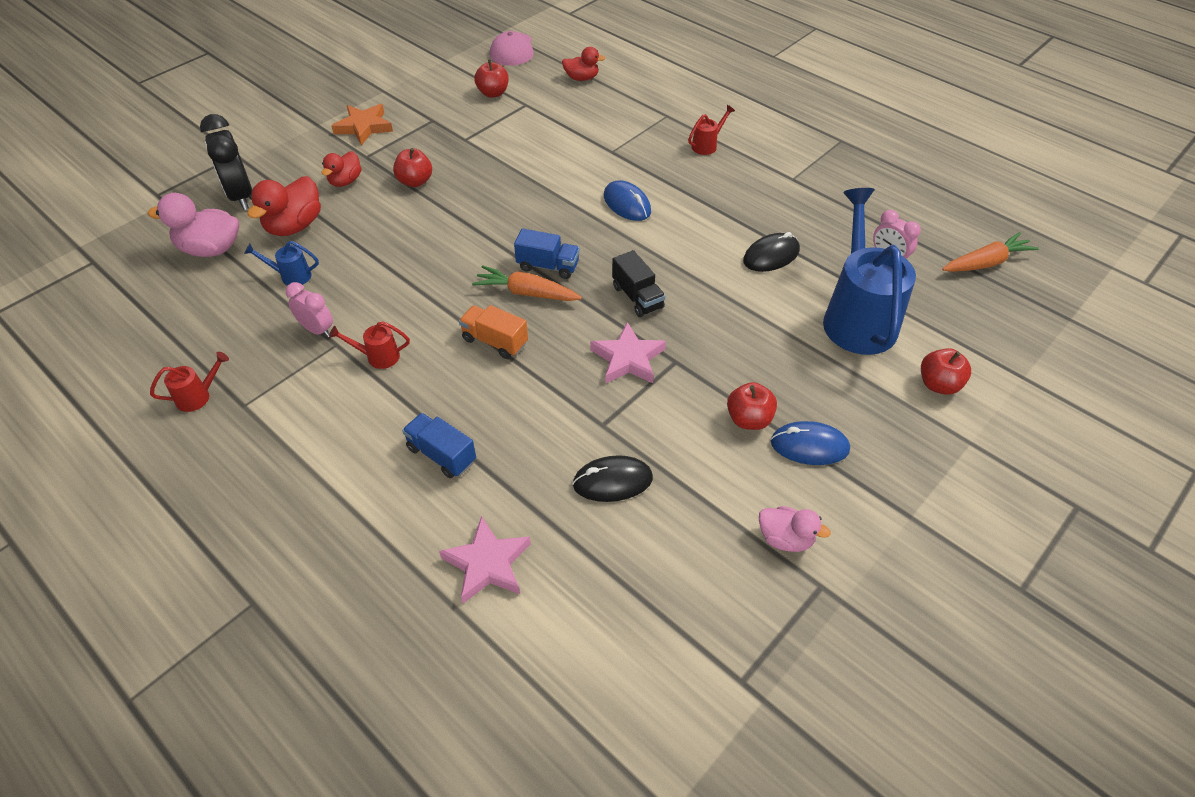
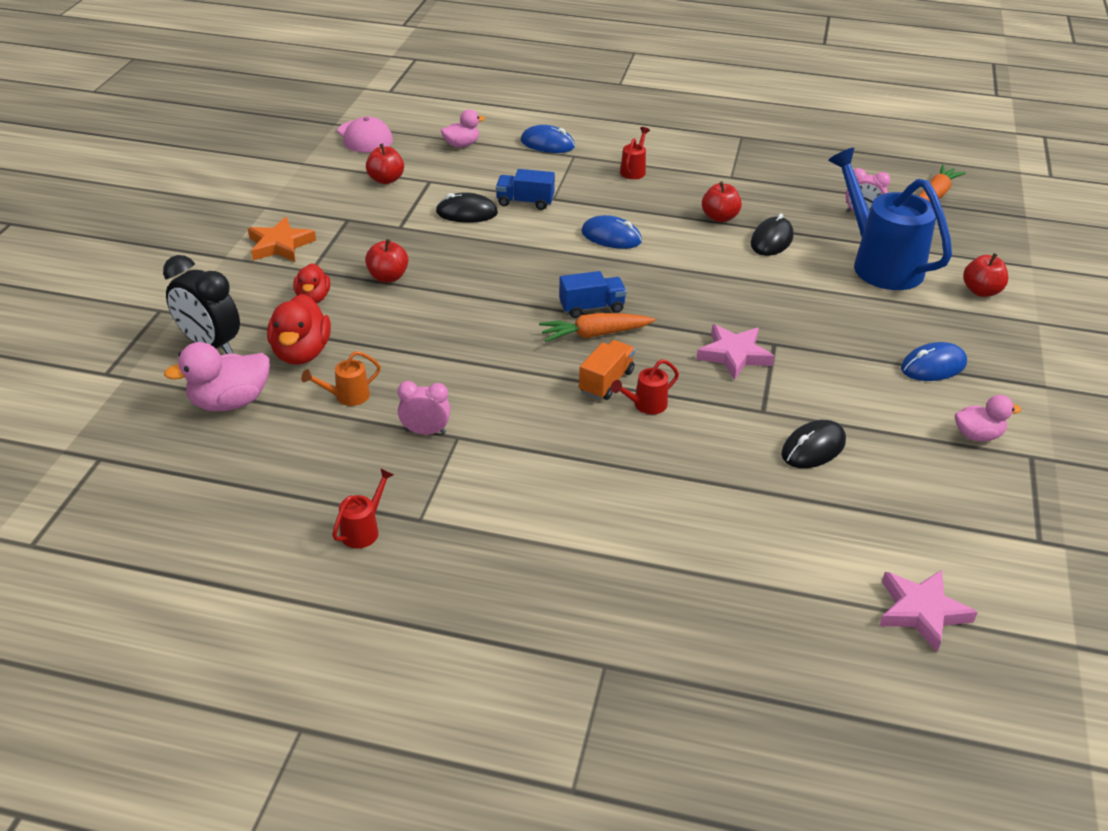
camera: 30 degrees left, 10 degrees down
(291, 276) = (347, 396): blue watering can -> orange watering can
(377, 357) = (510, 432): red watering can -> red watering can (645, 405)
(441, 455) = (652, 485): blue truck -> blue truck (525, 202)
(487, 564) = (775, 547): pink star -> pink star (921, 612)
(495, 341) = (606, 382): orange truck -> orange truck turned 120 degrees clockwise
(528, 143) = (466, 213): none -> black mouse
(581, 78) = (461, 145): red duck -> pink duck
(637, 297) = (694, 306): black truck -> none
(654, 97) = (547, 144): none -> blue mouse
(749, 419) = (872, 364): red apple -> red apple (719, 217)

